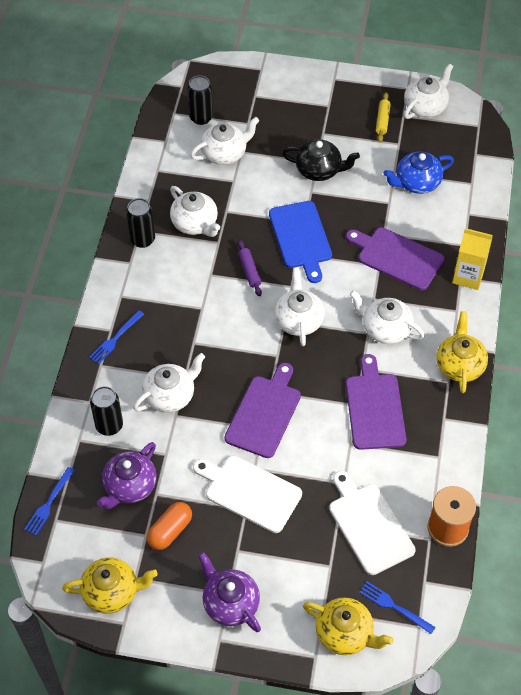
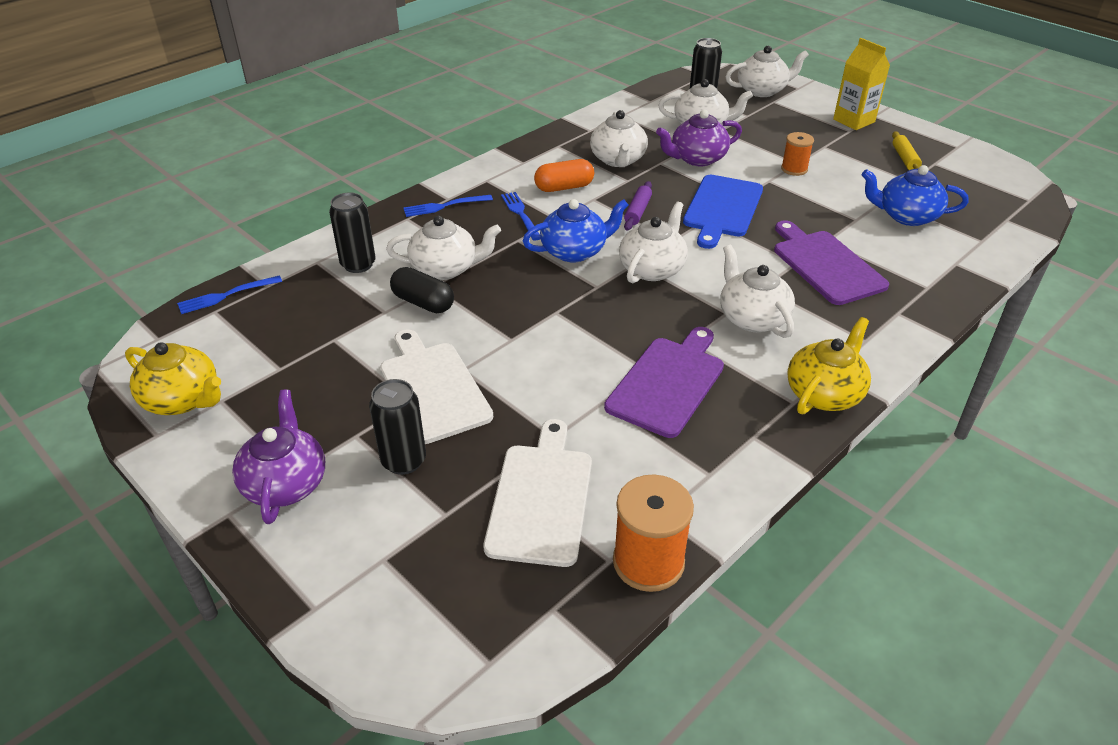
camera: 35 degrees right, 15 degrees down
(129, 486) = (316, 320): purple teapot -> purple teapot (697, 159)
(142, 239) = (553, 152): black can -> black can (404, 461)
(170, 531) = (307, 378): orange capsule -> orange capsule (564, 187)
(183, 432) = (423, 303): none -> black capsule
(239, 332) = (575, 251): none -> blue teapot
(264, 413) = (528, 327): purple cutting board -> none
(319, 170) = (794, 169): black teapot -> orange spool
(345, 633) = (381, 605): yellow teapot -> none
(382, 120) = (904, 159): yellow rolling pin -> yellow rolling pin turned 45 degrees counterclockwise
(394, 607) = (479, 614): blue fork -> blue fork (520, 214)
(425, 106) = (969, 165): white teapot -> white teapot (762, 90)
(468, 276) = (909, 316): yellow carton -> yellow carton (854, 121)

